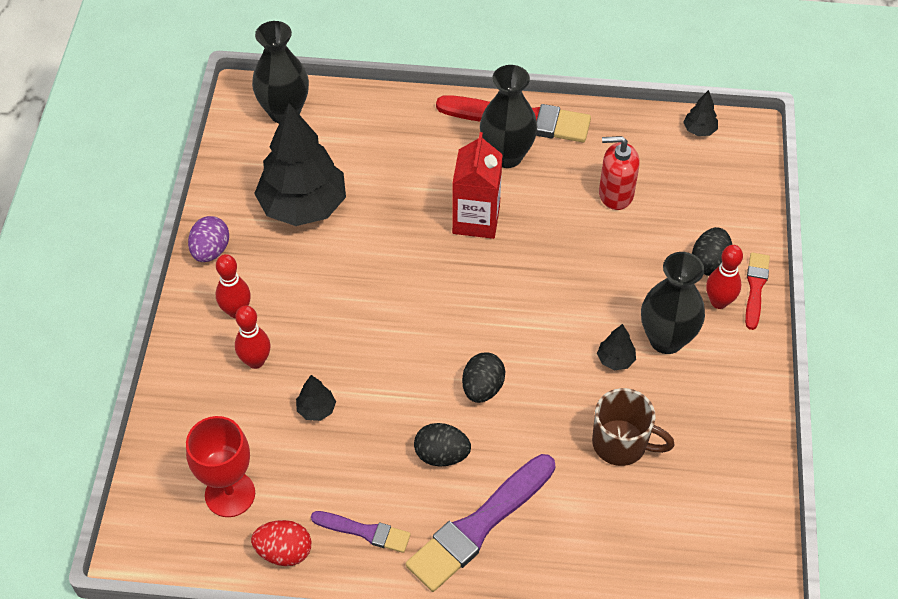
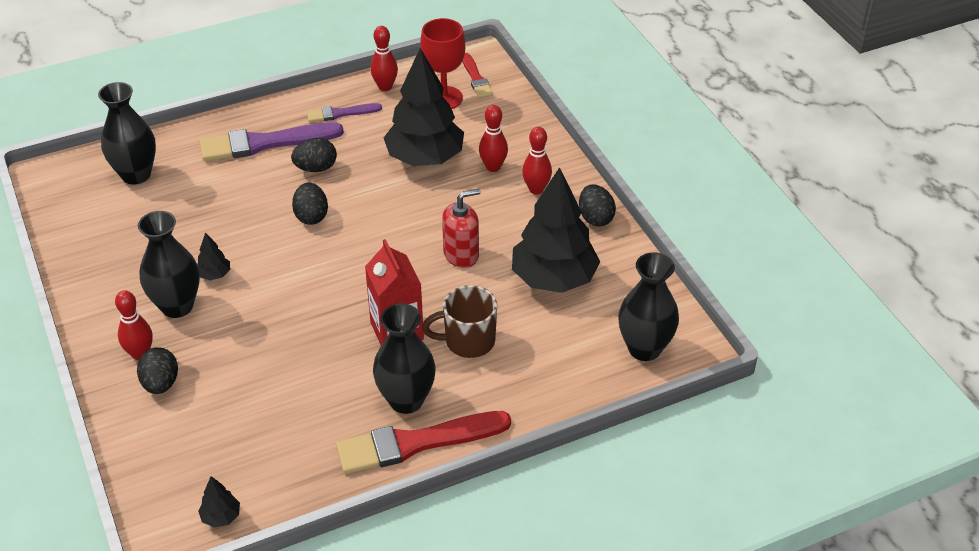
camera: 150 degrees right, 10 degrees down
(210, 251) = (595, 218): purple egg -> black egg
(284, 552) = (385, 87): red egg -> red bowling pin
(316, 409) = (425, 158): black tree -> black tree, size x2.49
(479, 526) = (265, 143): purple brush -> purple brush turned 120 degrees counterclockwise
(615, 194) = (279, 409): red soap dispenser -> red soap dispenser (461, 254)
(621, 444) = (184, 223): brown mug -> brown mug (468, 341)
(650, 549) = (136, 174): none -> black vase
(755, 288) = (109, 380): red brush -> red brush (476, 78)

